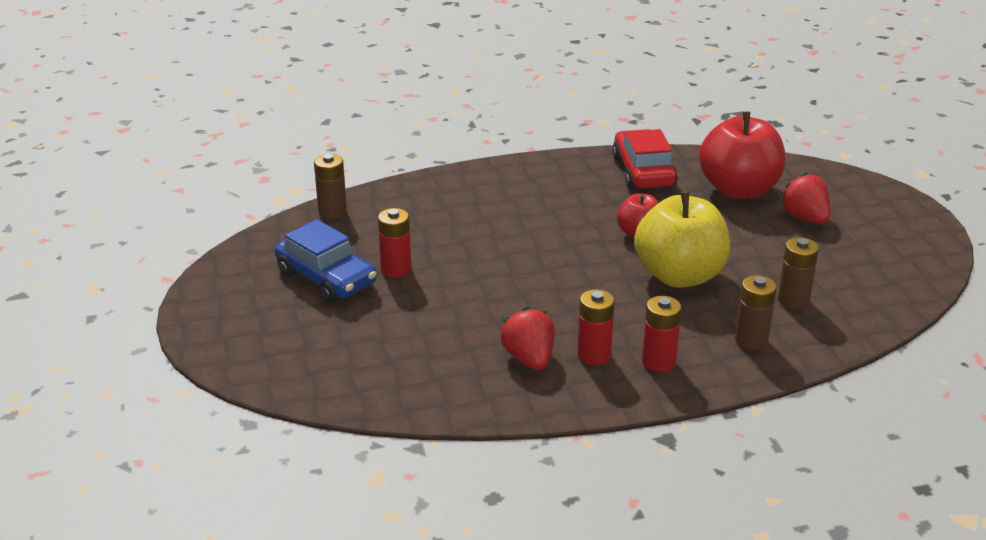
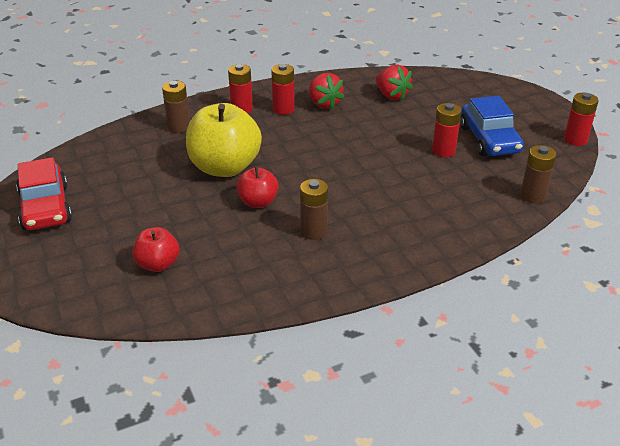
camera: 170 degrees right, 5 degrees up
(217, 266) = (575, 140): none -> red battery
(326, 278) = (489, 139): blue car -> blue car turned 135 degrees counterclockwise
(643, 171) = (256, 279): red car -> red car (45, 207)
(738, 190) = (158, 264): red apple -> red apple, size x0.53
(793, 300) = (140, 157): brown battery -> brown battery (313, 231)
(805, 218) = (102, 236): red strawberry -> red strawberry (391, 95)

